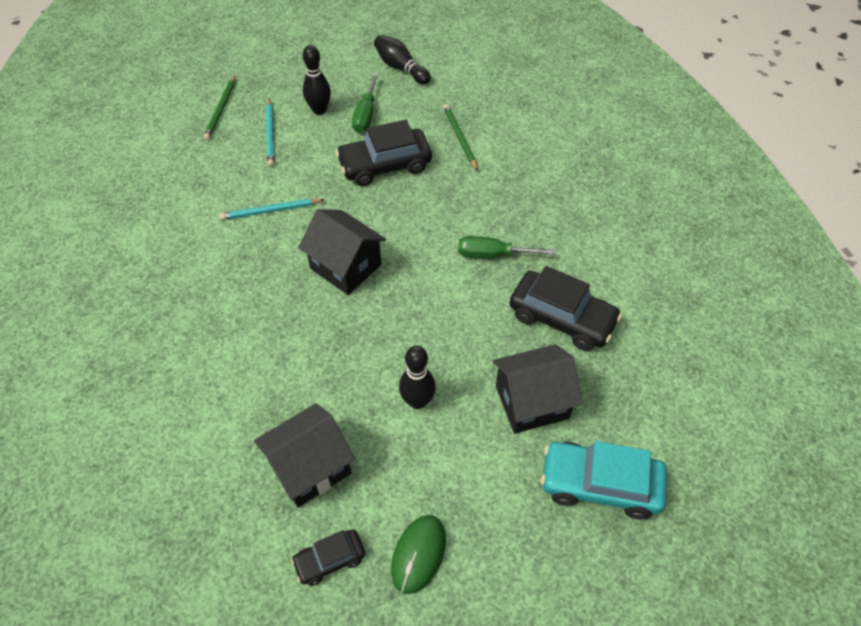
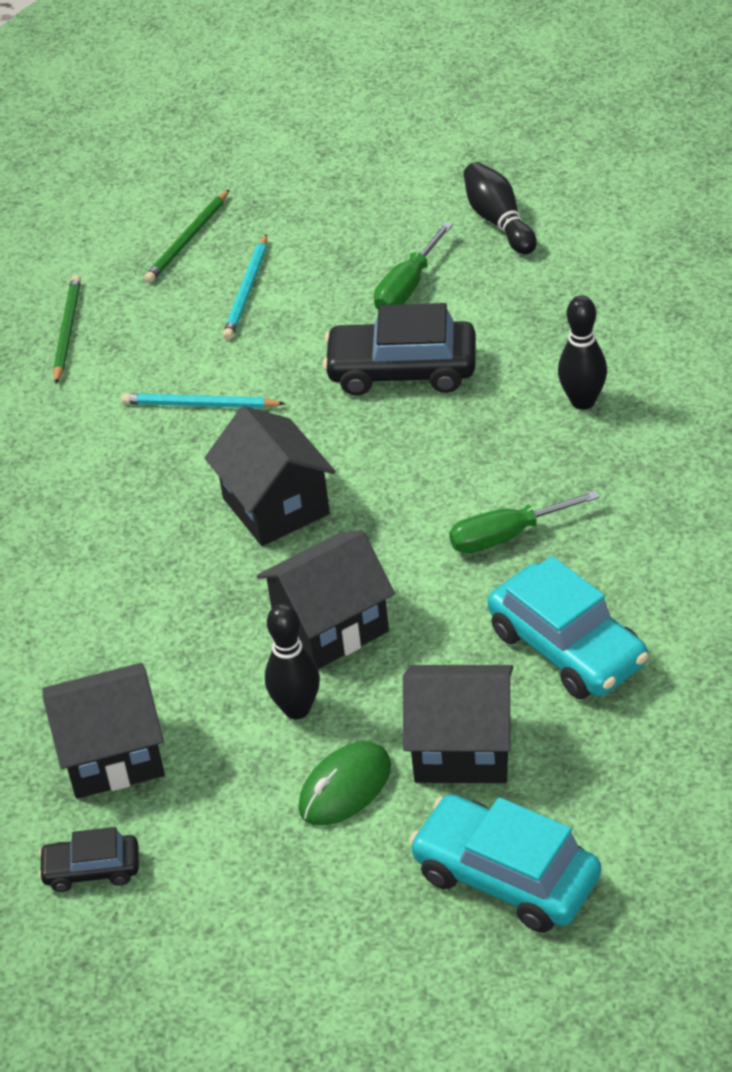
camera: 25 degrees right, 10 degrees down
(319, 110) = (338, 267): black bowling pin -> black bowling pin (583, 401)
(414, 338) = (331, 626): none -> black house
(418, 554) = (210, 894): green mouse -> green mouse (345, 787)
(460, 138) = (541, 351): green pencil -> green pencil (67, 331)
(493, 255) = (507, 536): green screwdriver -> green screwdriver turned 45 degrees counterclockwise
(562, 318) = (567, 647): black car -> turquoise car

